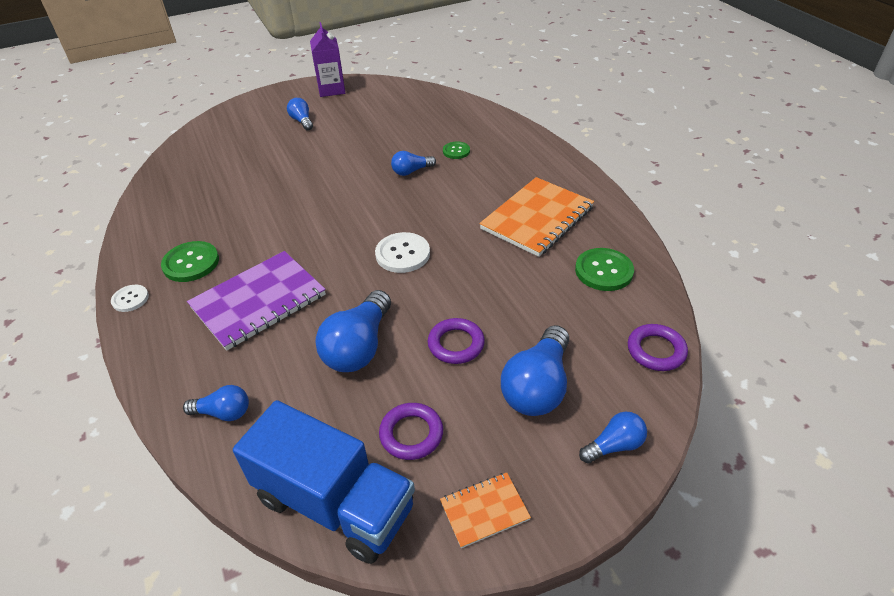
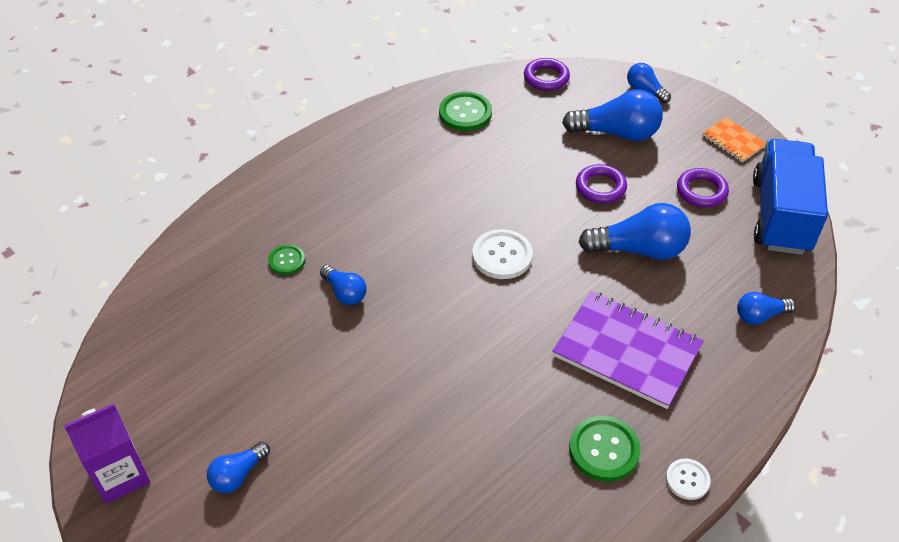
camera: 110 degrees left, 5 degrees up
(223, 412) = (760, 316): blue light bulb -> blue light bulb turned 90 degrees counterclockwise
(537, 218) = (403, 166): orange notebook -> none

